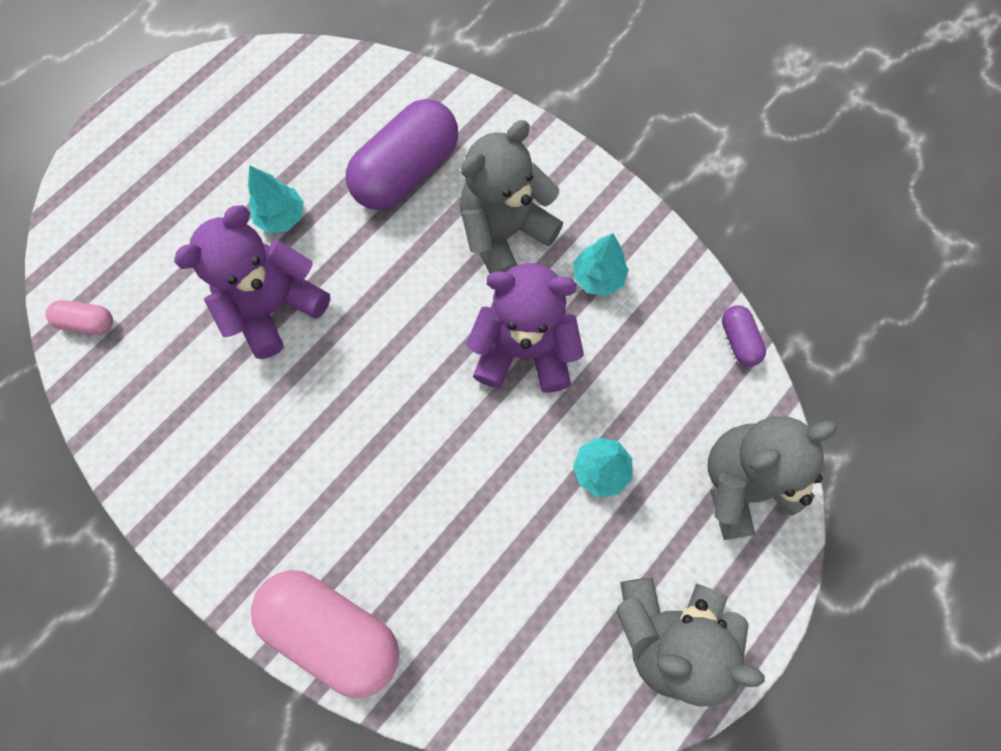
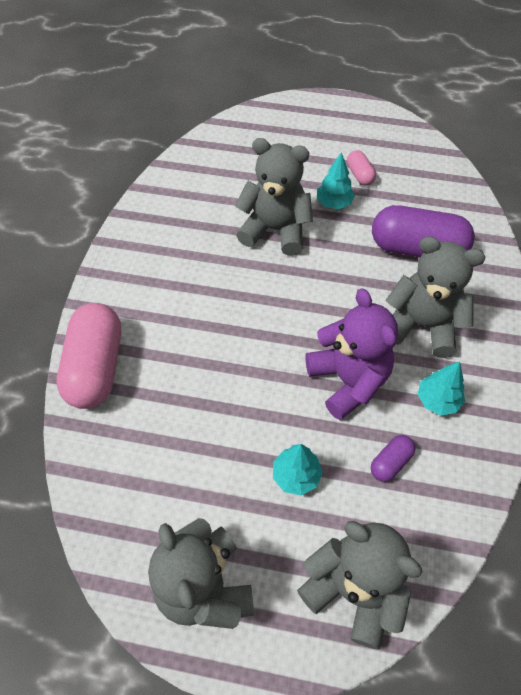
camera: 60 degrees right, 15 degrees down
(88, 322) = (204, 154): pink capsule -> pink capsule (360, 175)
(274, 306) = (275, 230): purple teddy bear -> grey teddy bear
(738, 340) = (467, 528): purple capsule -> purple capsule (390, 462)

